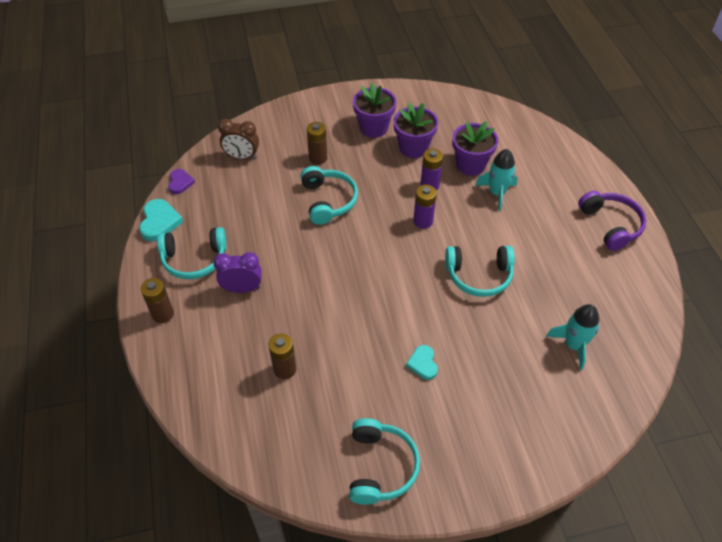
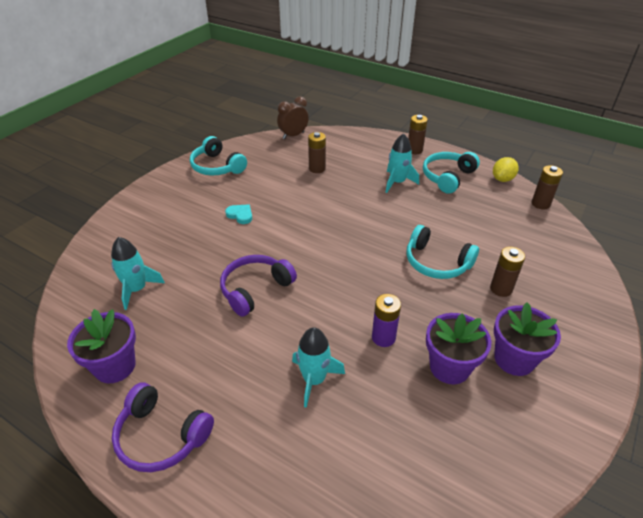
camera: 135 degrees right, 10 degrees down
(159, 222) = (502, 179): turquoise heart -> yellow lemon
(180, 183) = (540, 204): purple heart -> brown battery
(242, 157) = (546, 247): brown clock -> brown clock (293, 135)
(242, 288) = (397, 182): purple clock -> turquoise rocket
(423, 221) = (347, 300): purple battery -> none
(470, 165) = (374, 394): purple flower pot -> purple flower pot (115, 366)
(479, 276) = (255, 289): turquoise headphones -> purple headphones

